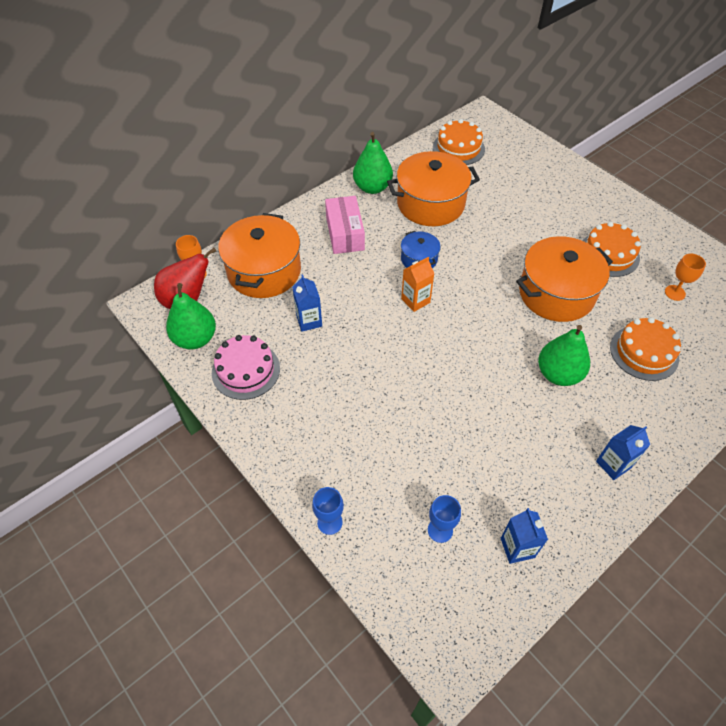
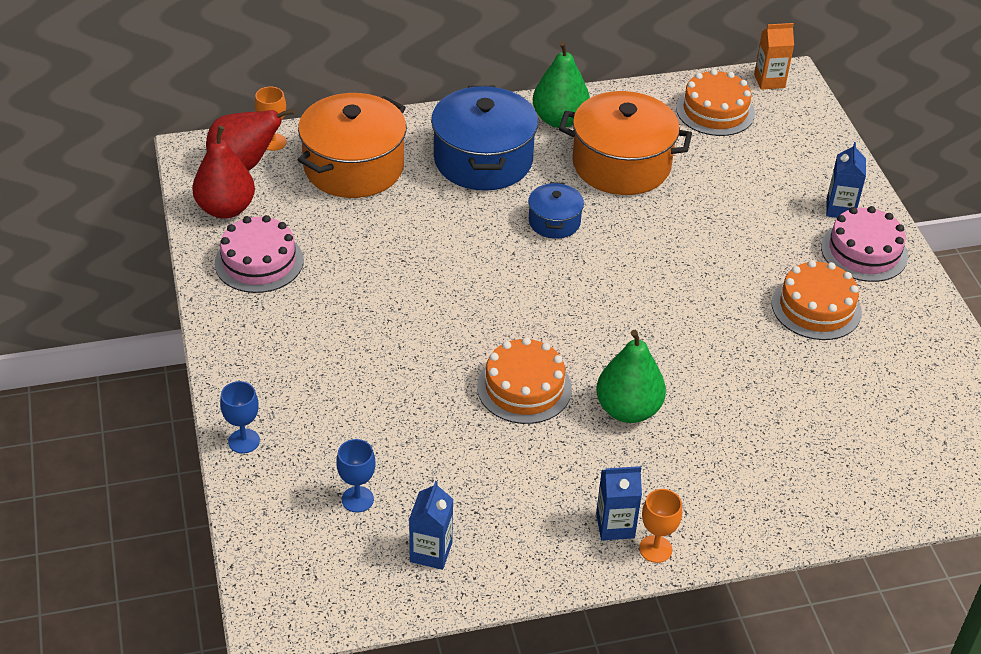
camera: 25 degrees right, 10 degrees down
(195, 339) = (226, 209): green pear -> red pear
(309, 321) = (367, 239): blue carton -> blue carton (840, 209)
(345, 233) = (483, 160): pink box -> blue pot
(415, 300) = (513, 265): orange carton -> orange carton (769, 81)
(556, 293) = (702, 324): orange pot -> none
(605, 207) = (864, 251): none -> pink cake
(644, 352) = (762, 432): orange cake -> orange cake (524, 388)
(675, 293) = (869, 384): orange goblet -> orange goblet (655, 549)

